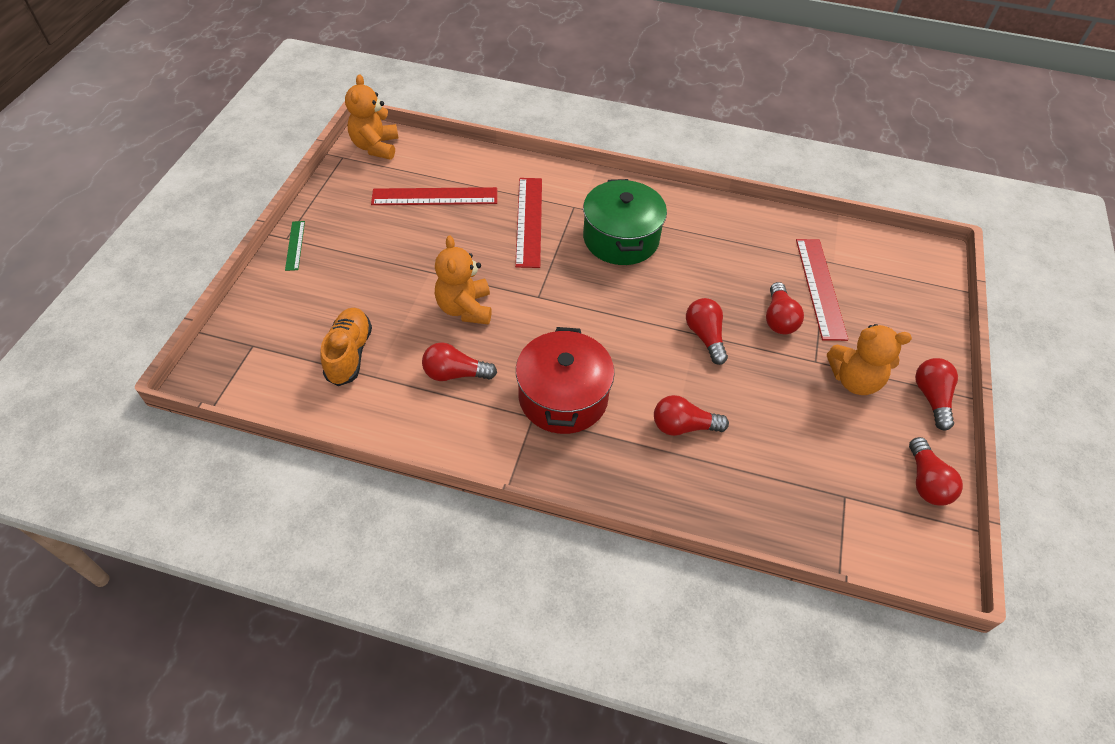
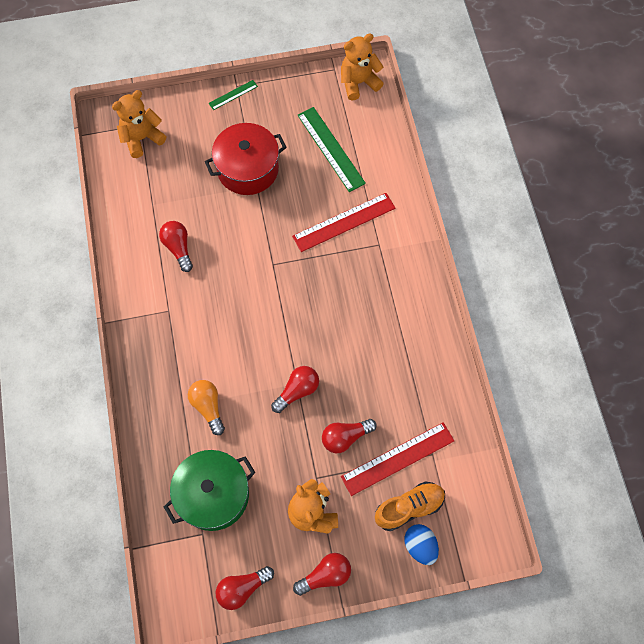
camera: 65 degrees right, 15 degrees up
(349, 354) = (162, 180): orange shoe -> orange shoe (409, 507)
(434, 197) = (330, 149): red ruler -> green ruler
(465, 308) = (236, 225): orange teddy bear -> orange teddy bear (142, 138)
(563, 397) = (193, 321): red pot -> red pot (248, 169)
(621, 238) = (364, 292): green pot -> green pot (213, 494)
(683, 426) = (208, 407): red light bulb -> orange light bulb
(921, 309) = (420, 546): none -> blue egg

